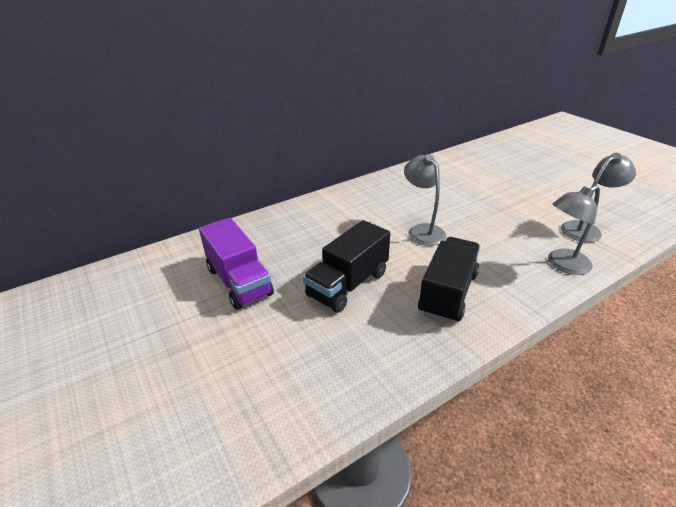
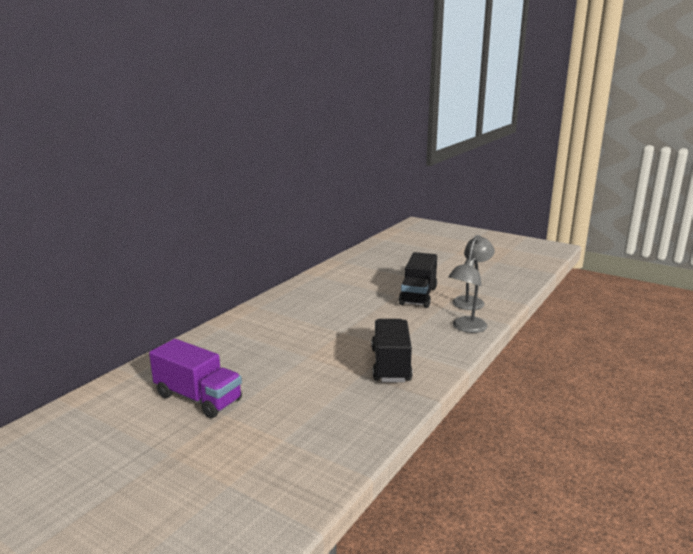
camera: 25 degrees left, 15 degrees down
(348, 284) = (303, 377): black truck -> black truck (418, 296)
(422, 230) = (344, 326): grey lamp -> none

